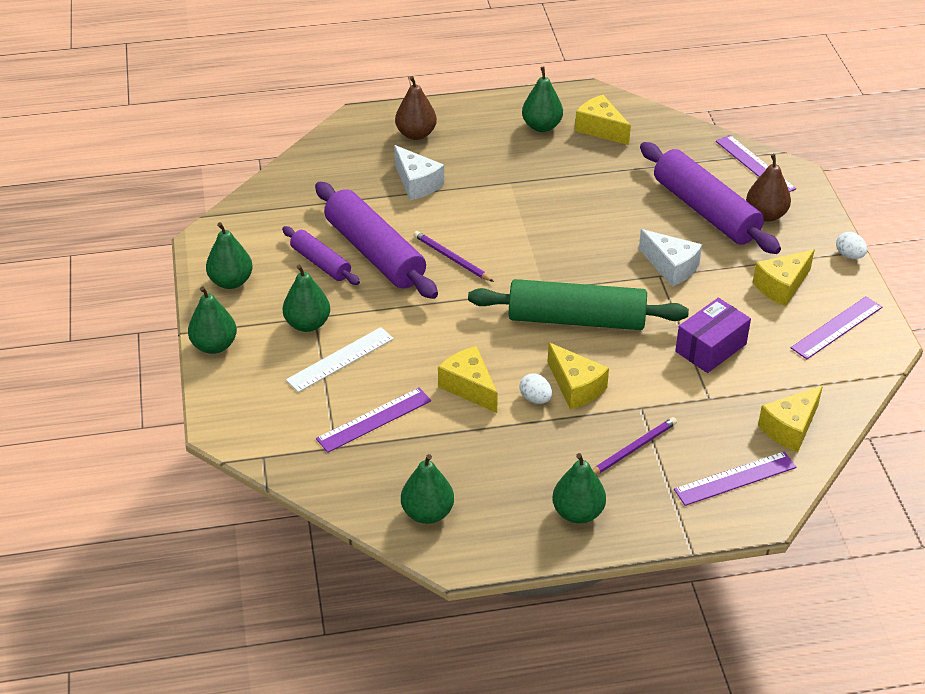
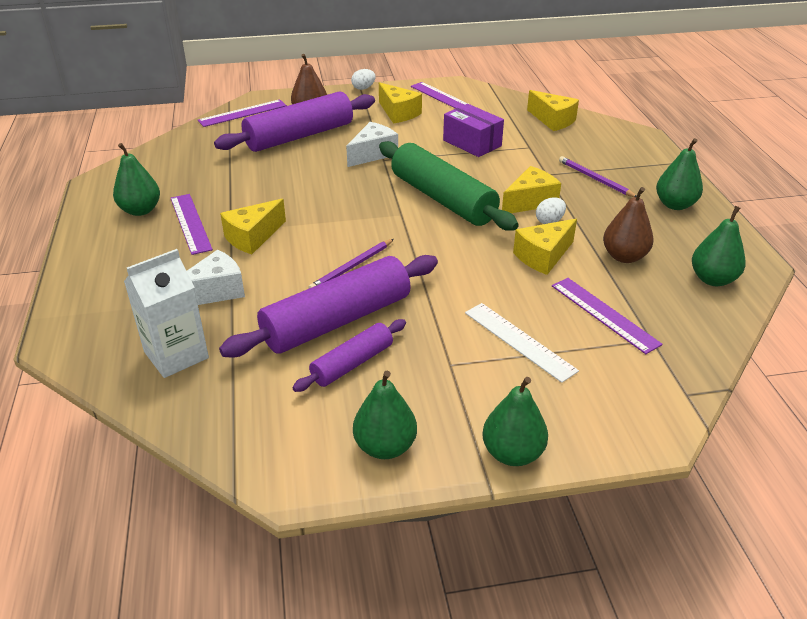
camera: 90 degrees left, 5 degrees down
(307, 324) = (463, 369): green pear -> none
(339, 174) = (176, 355): none -> white carton
(416, 134) = (116, 294): brown pear -> brown pear (624, 256)
(576, 319) = (442, 199): green rolling pin -> green rolling pin turned 45 degrees counterclockwise
(600, 129) = (160, 178): yellow cheese -> yellow cheese (252, 237)
(735, 479) = (610, 142): purple ruler -> purple ruler (191, 223)

